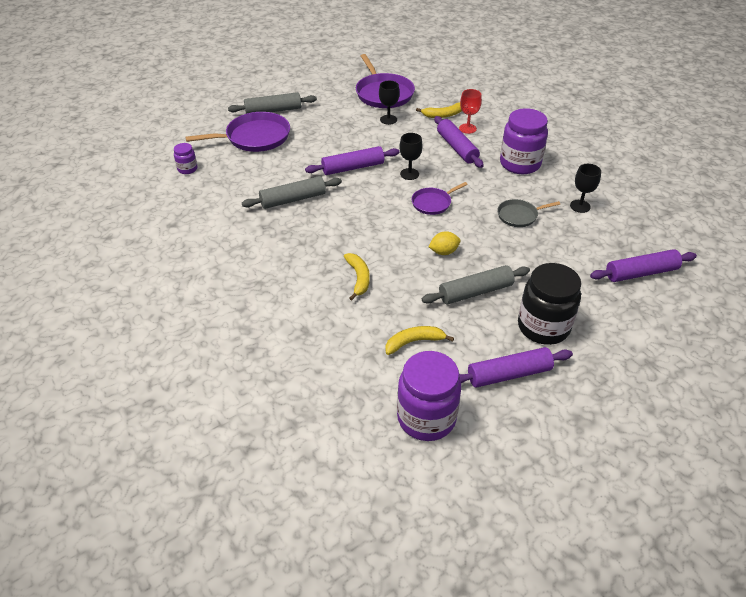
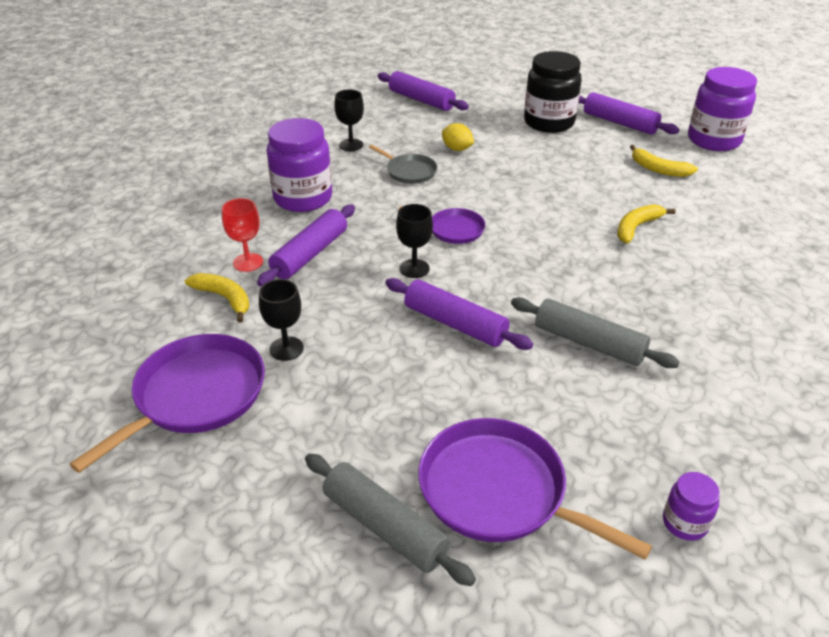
camera: 125 degrees left, 5 degrees down
(443, 252) = (526, 194): yellow lemon -> yellow lemon (457, 149)
(475, 292) = (555, 161): grey rolling pin -> none

